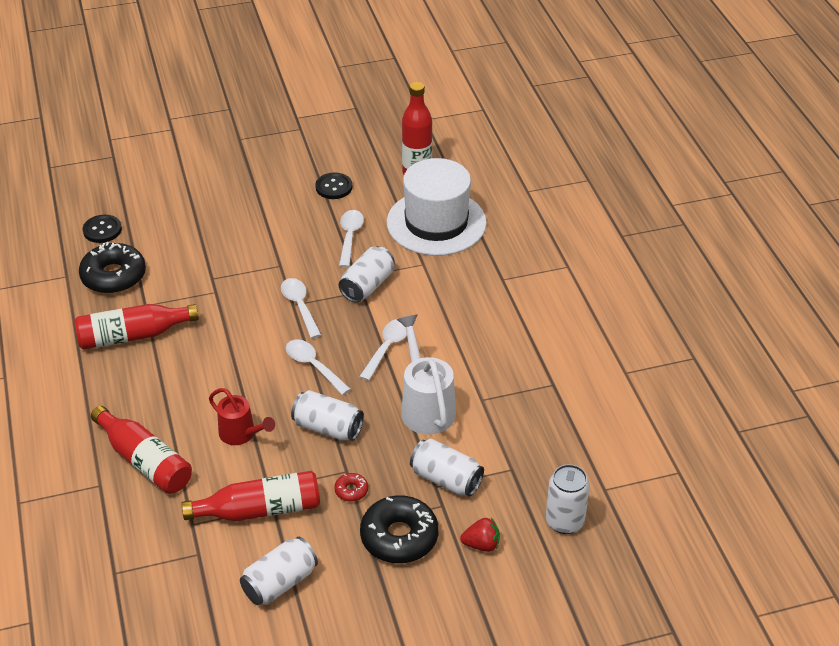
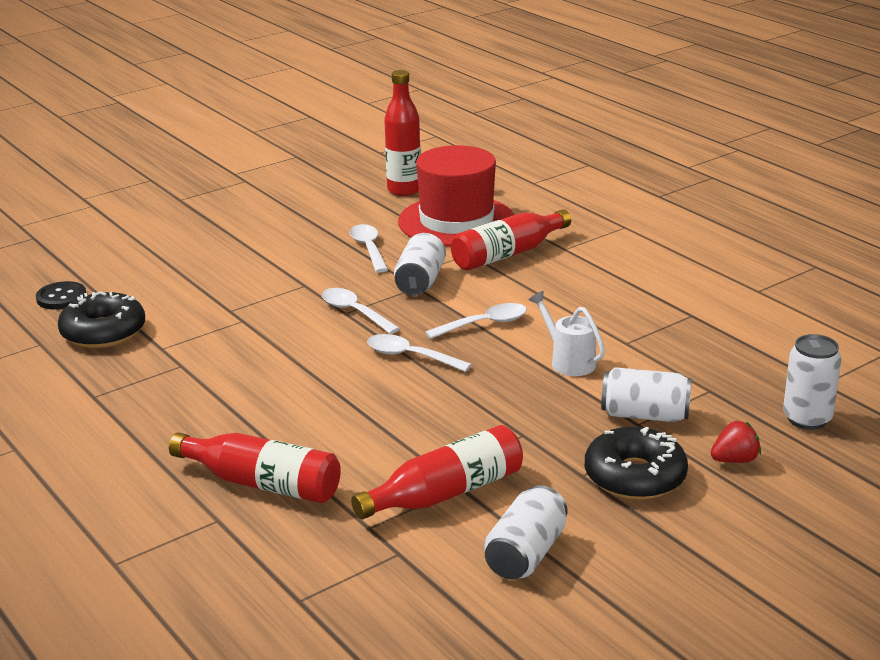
camera: 20 degrees left, 15 degrees down
(133, 336) = (165, 377): red bottle -> red bottle (507, 254)
(241, 434) = (369, 432): red watering can -> none
(328, 428) = (470, 403): white can -> none
(334, 187) = (319, 216): black button -> none
(351, 490) = (543, 450): red donut -> none
(387, 347) = (484, 324): white spoon -> white spoon turned 60 degrees clockwise
(425, 406) = (568, 361): white watering can -> white watering can, size x0.65
(436, 223) = (456, 221): white hat -> red hat

